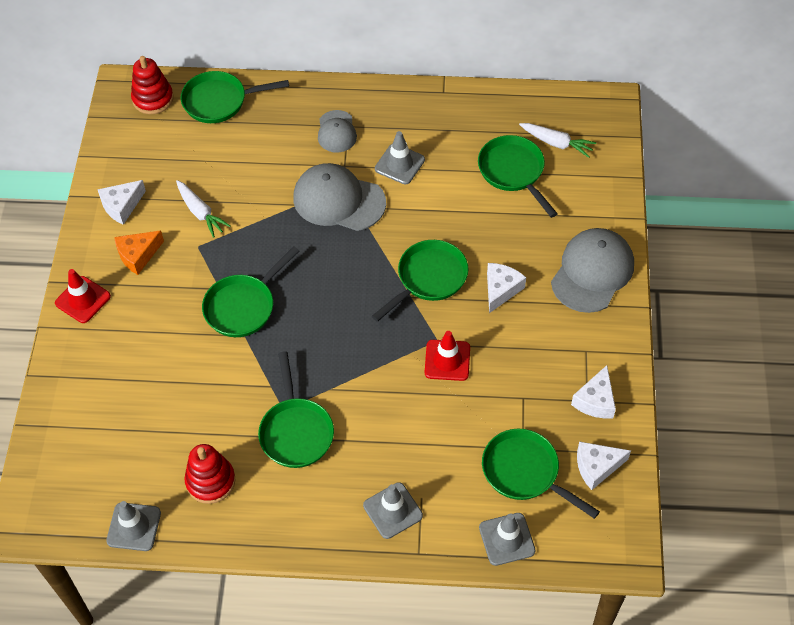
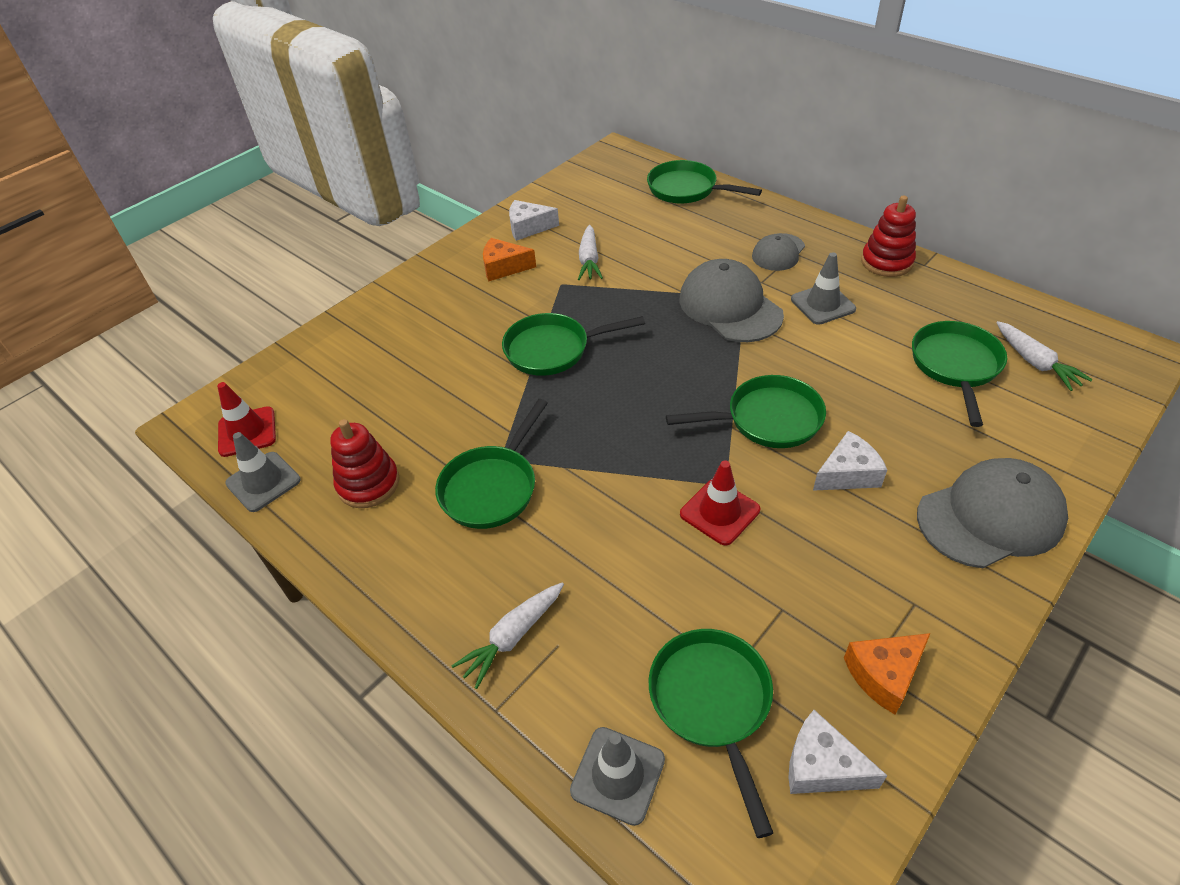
camera: 40 degrees right, 10 degrees down
(83, 300) = (426, 278): red traffic cone -> red traffic cone (247, 432)
(153, 99) = (630, 167): red stacking toy -> red stacking toy (886, 262)
(392, 510) = (512, 637): grey traffic cone -> white carrot
(595, 400) = (884, 674): white cheese -> orange cheese

